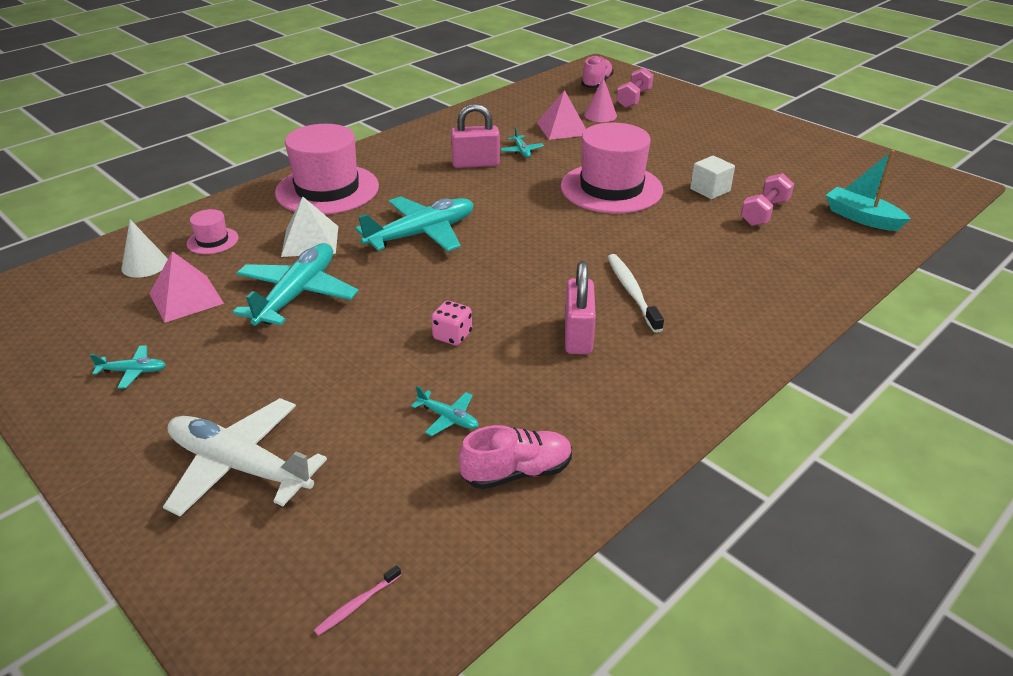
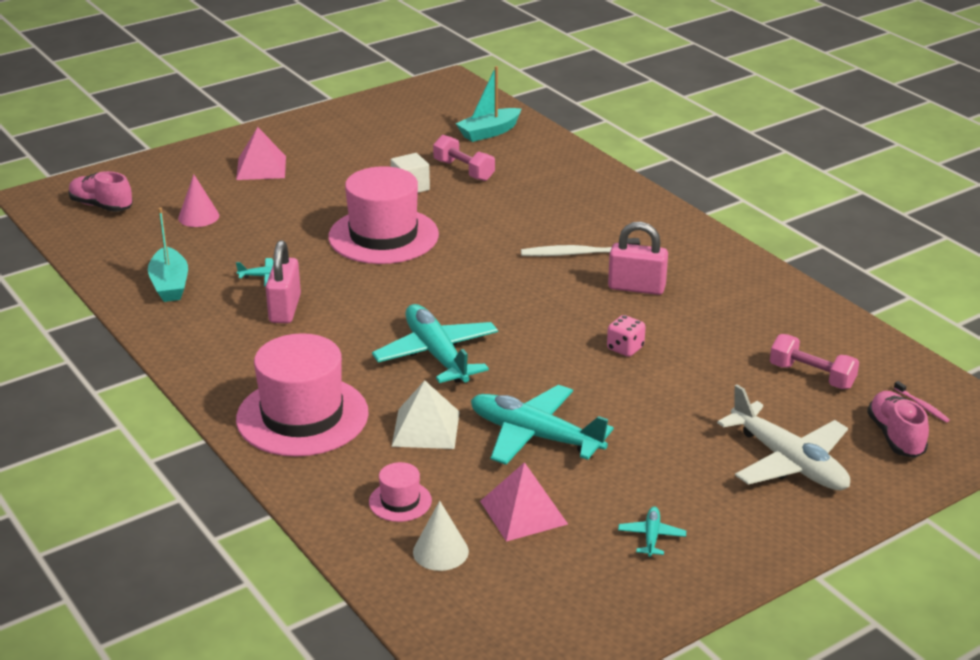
camera: 80 degrees left, 5 degrees down
(239, 466) = (789, 462): white plane -> white plane turned 75 degrees counterclockwise
(448, 418) = (736, 358): turquoise plane -> none
(496, 120) = (170, 285): none -> turquoise boat
(517, 472) = (798, 333): pink shoe -> pink shoe (895, 436)
(562, 128) = (221, 244): pink pyramid -> pink pyramid (261, 168)
(634, 99) = (165, 190): pink dumbbell -> pink dumbbell (812, 376)

